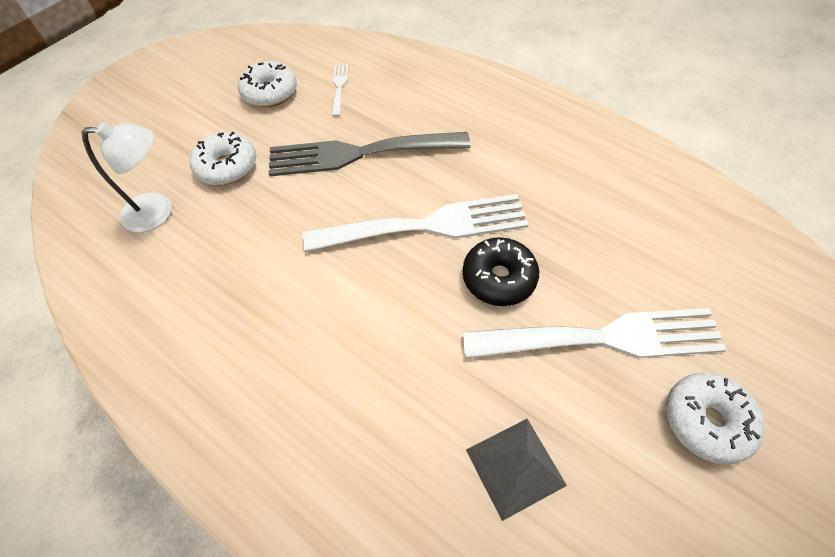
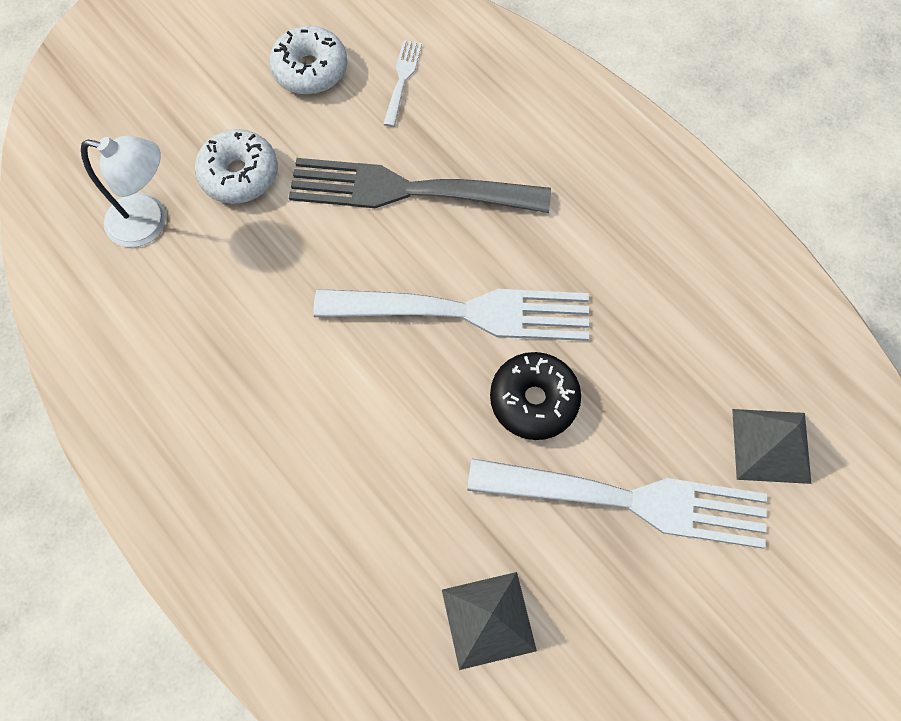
camera: 10 degrees right, 10 degrees up
(696, 272) = (771, 445): none -> grey pyramid
(706, 421) = (711, 620): white donut -> none

